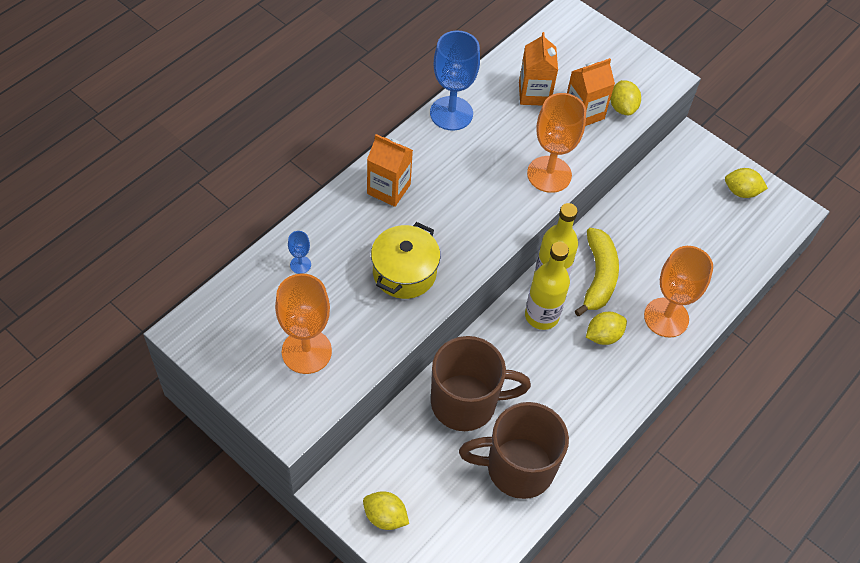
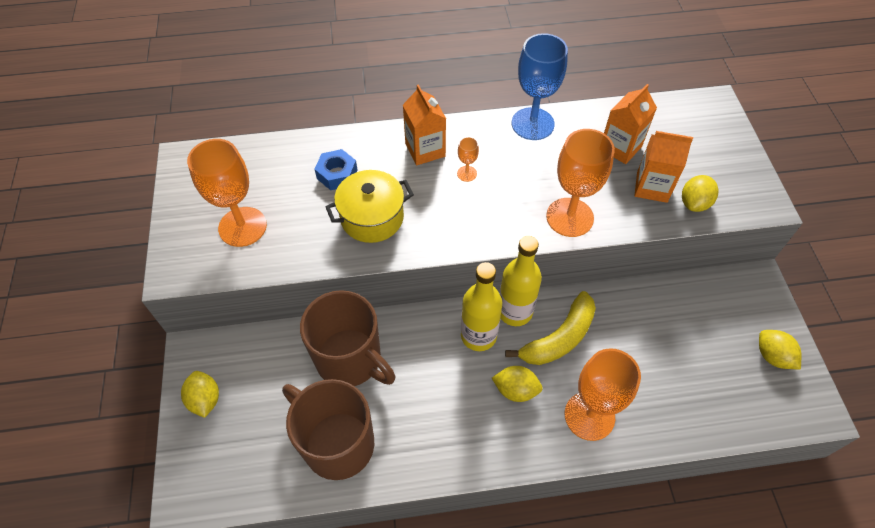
camera: 45 degrees right, 0 degrees up
(300, 264) = (305, 163): blue goblet -> none
(338, 256) = (337, 174): none -> blue nut
(441, 188) = (467, 173): none -> orange goblet

